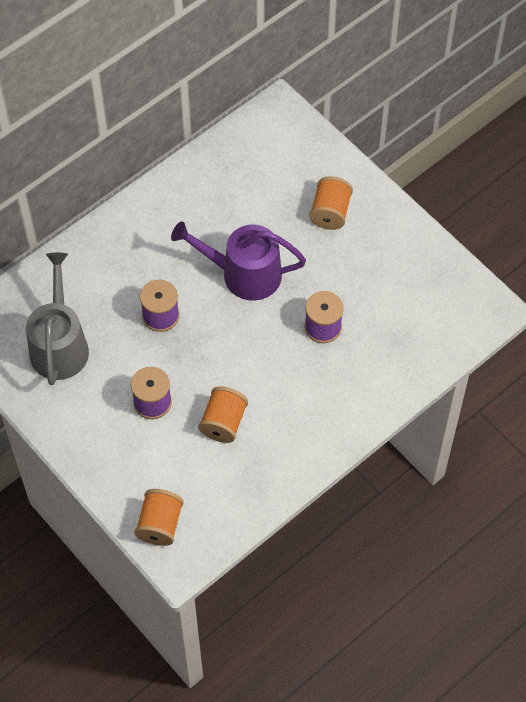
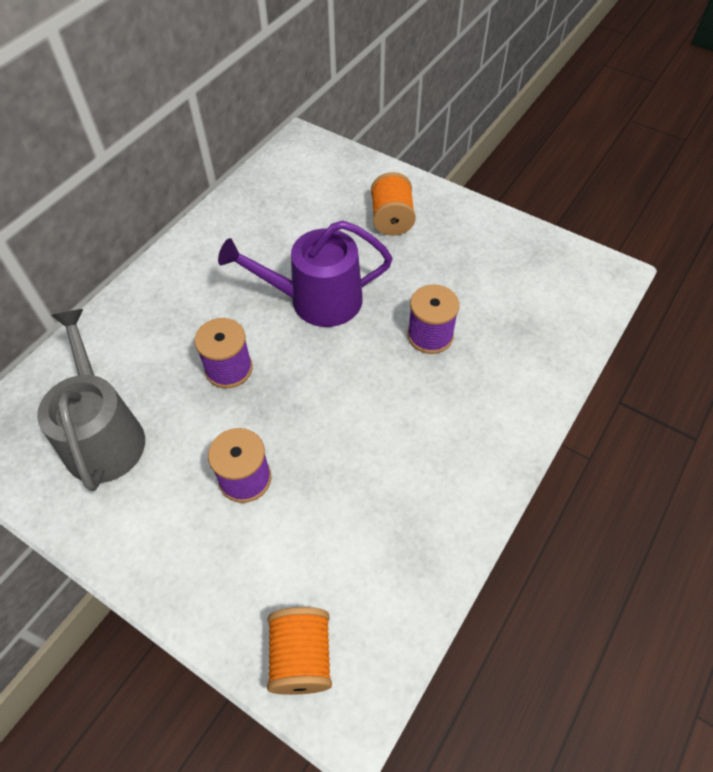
camera: 15 degrees left, 5 degrees down
(223, 423) = (347, 481): orange spool -> none

